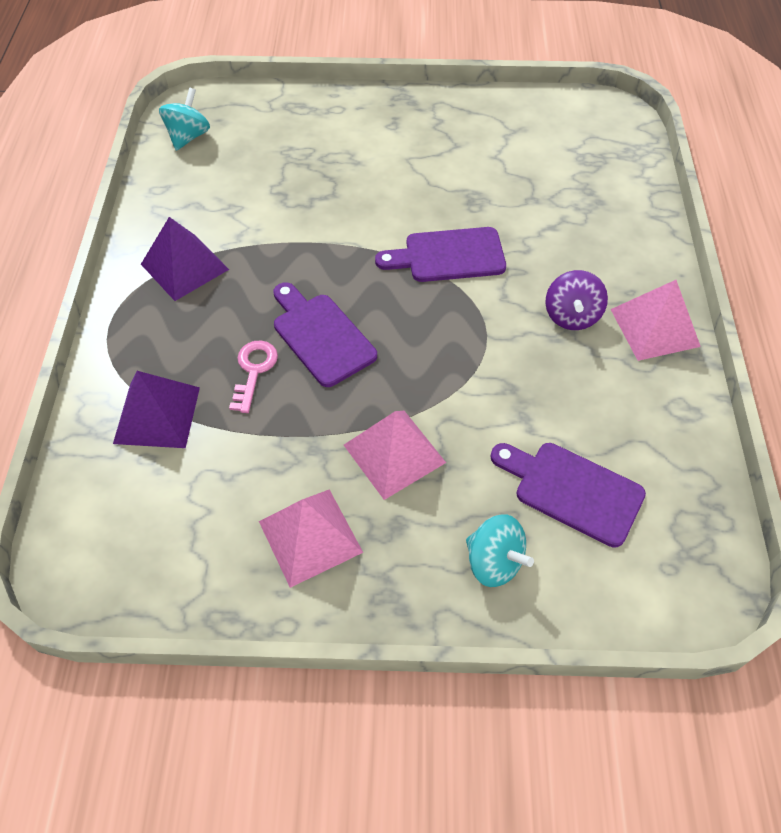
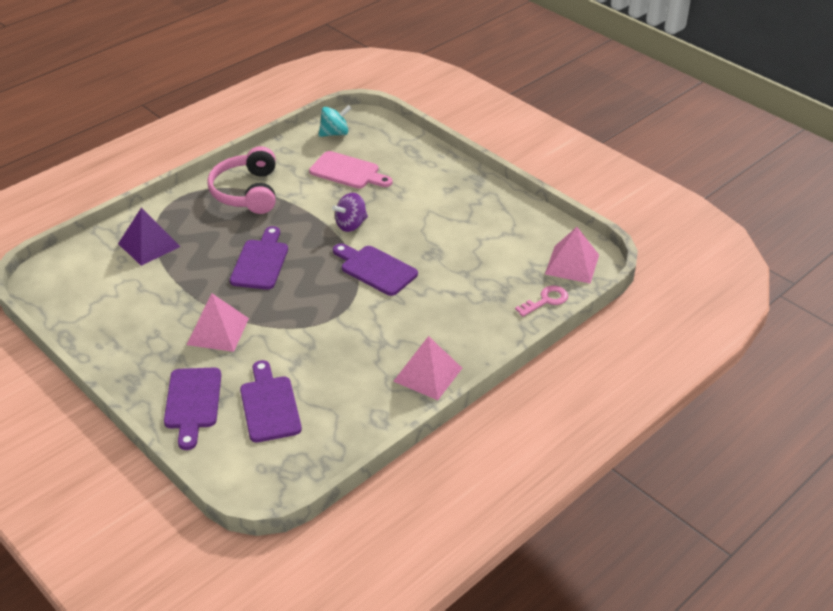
camera: 45 degrees right, 15 degrees down
(185, 266) = (247, 192): purple pyramid -> pink headphones
(254, 370) = (211, 255): pink key -> pink key (546, 300)
(265, 170) = (348, 171): none -> pink cutting board
(310, 537) = (138, 334): pink pyramid -> pink pyramid (572, 264)
(494, 561) = (193, 402): turquoise spinning top -> purple cutting board
(571, 316) = (393, 338): purple spinning top -> purple spinning top (351, 225)

